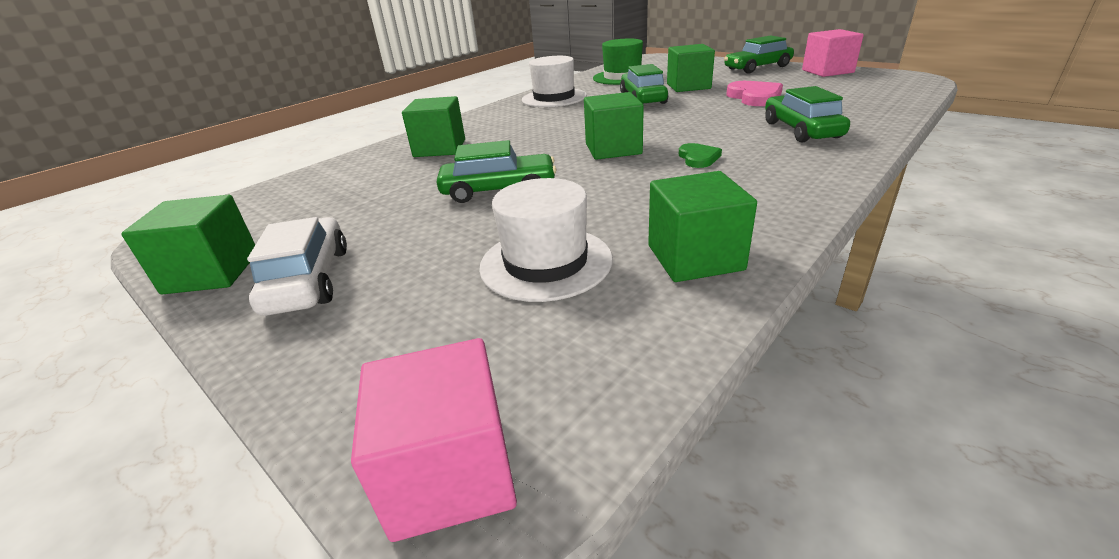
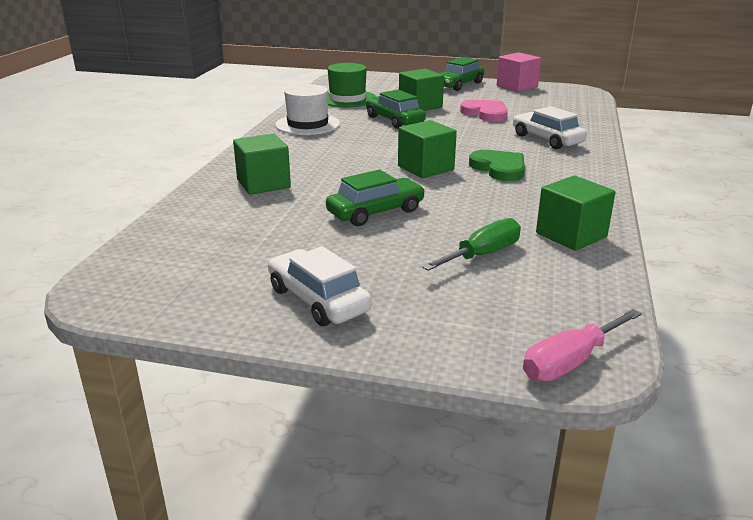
camera: 30 degrees left, 5 degrees down
(212, 272) = (216, 313): green cube -> none
(450, 473) = (570, 362): pink cube -> pink screwdriver
(546, 262) = (482, 255): white hat -> green screwdriver
(698, 158) = (499, 168): green heart -> green heart, size x1.67
(801, 130) = (547, 139): green car -> white car

